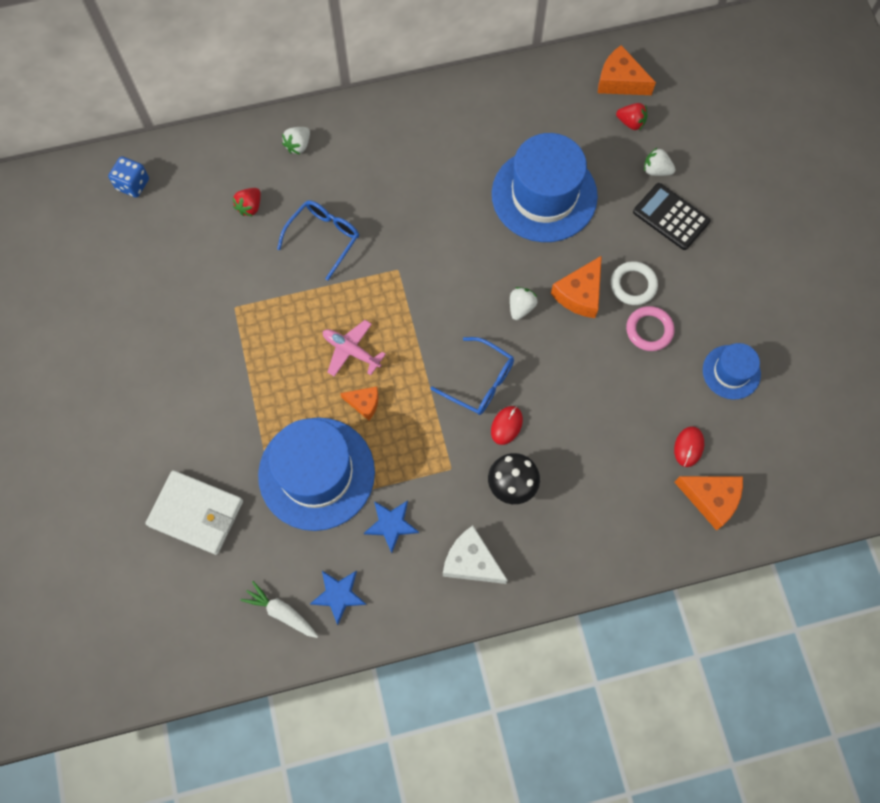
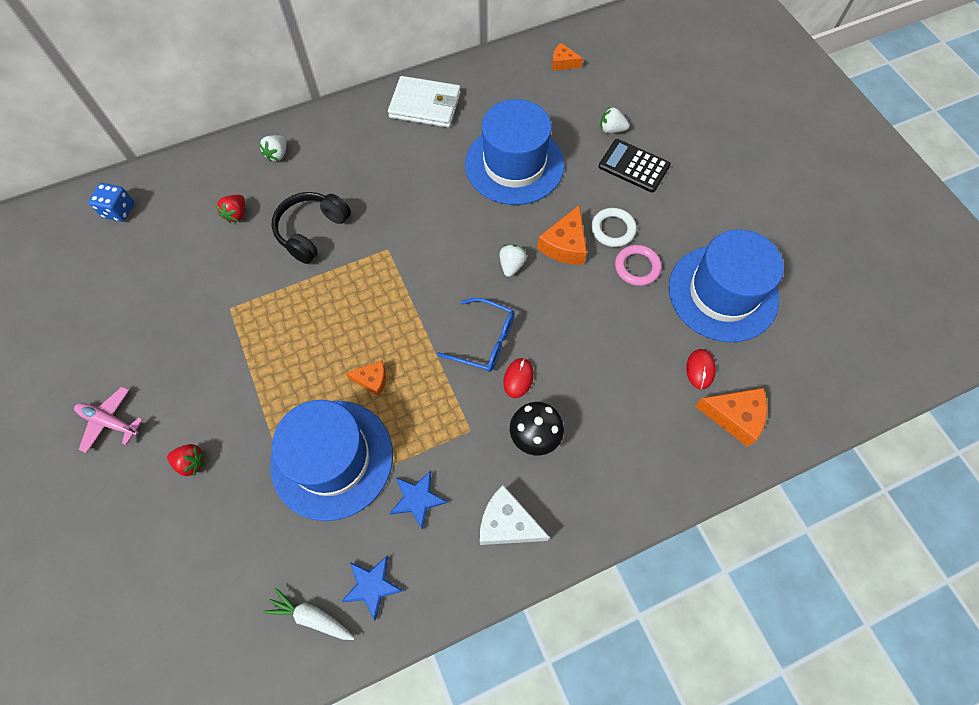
camera: 10 degrees left, 5 degrees down
(196, 513) = (207, 523): white wallet -> white wallet (425, 105)
(324, 238) = (312, 231): blue glasses -> black headphones
(351, 351) = (352, 331): pink plane -> pink plane (109, 421)
(620, 81) = (563, 63): orange cheese -> orange cheese, size x0.62
(631, 123) = (580, 94): red strawberry -> red strawberry (191, 462)
(731, 372) = (722, 293): blue hat -> blue hat, size x1.94

